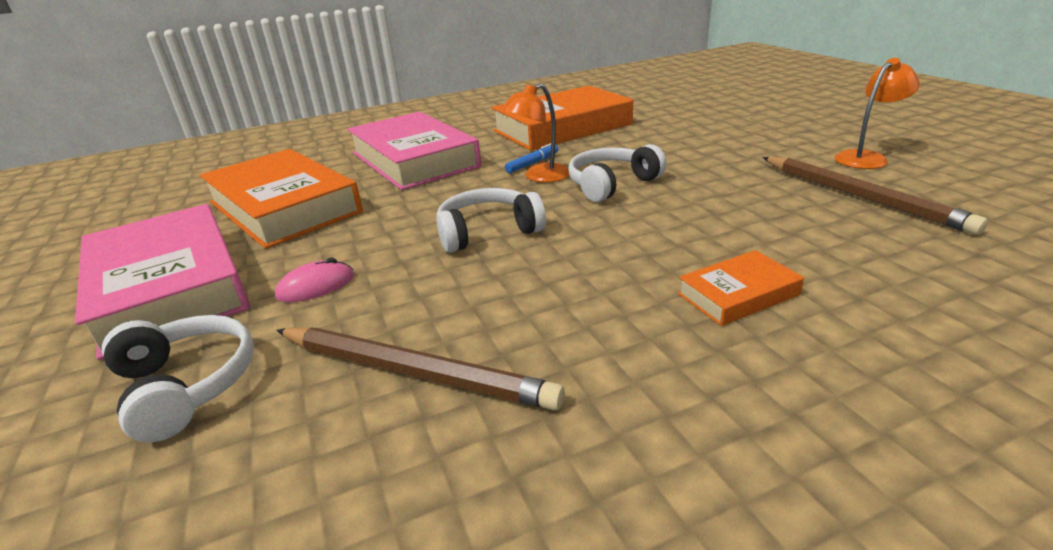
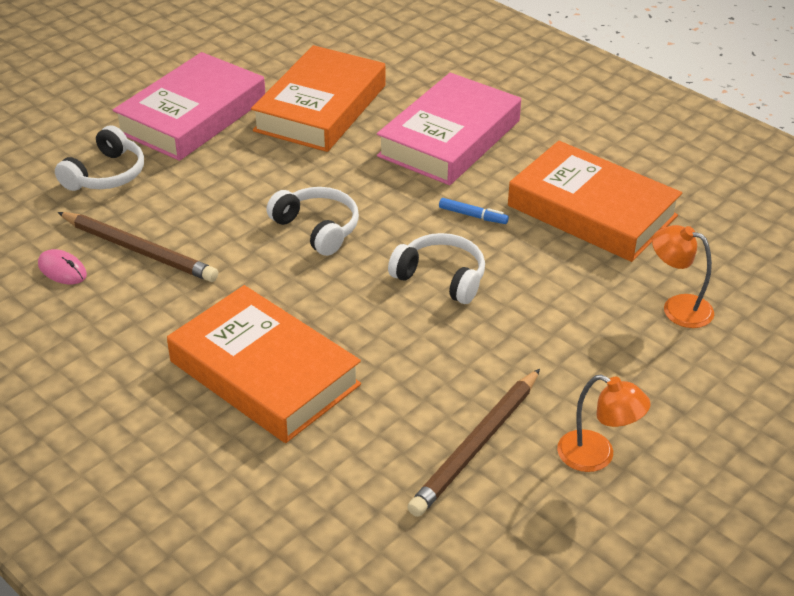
camera: 65 degrees right, 10 degrees up
(316, 286) = (213, 176): pink mouse -> pink mouse (62, 270)
(414, 372) = (139, 250): brown pencil -> brown pencil turned 60 degrees counterclockwise
(539, 177) = (440, 228): orange lamp -> orange lamp (677, 307)
(738, 294) = (264, 373): orange book -> orange book, size x2.19

